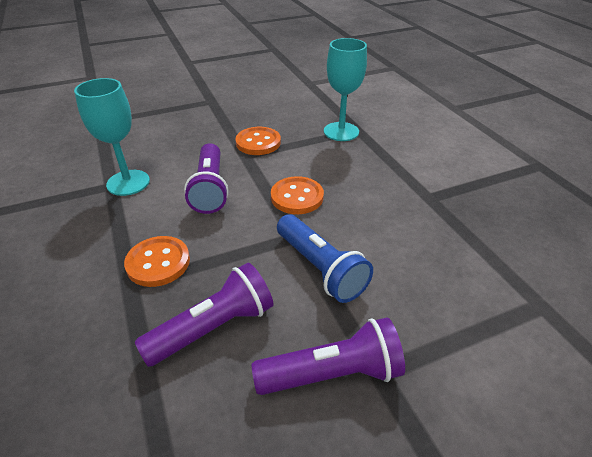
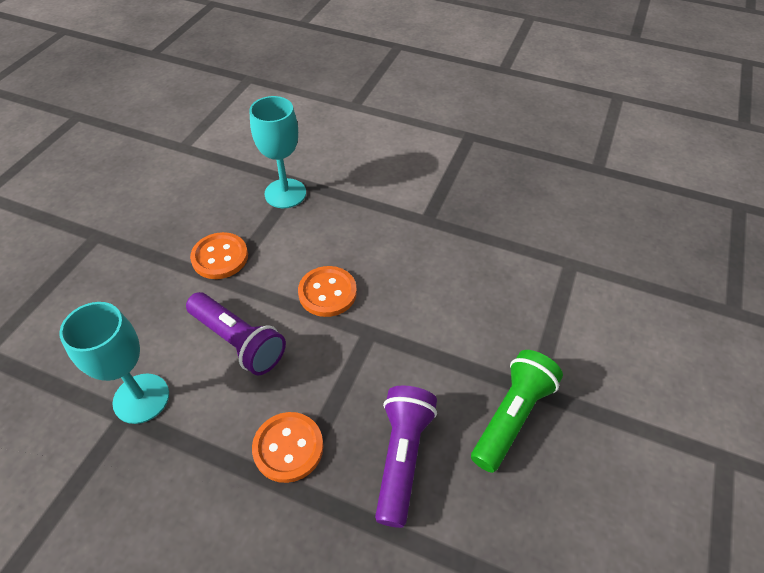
camera: 45 degrees left, 10 degrees up
(320, 268) = (419, 344): blue flashlight -> none
(332, 373) = (512, 416): purple flashlight -> green flashlight

